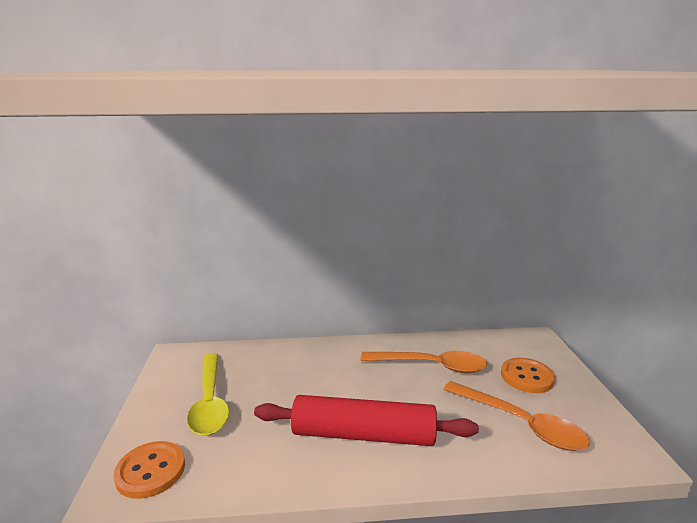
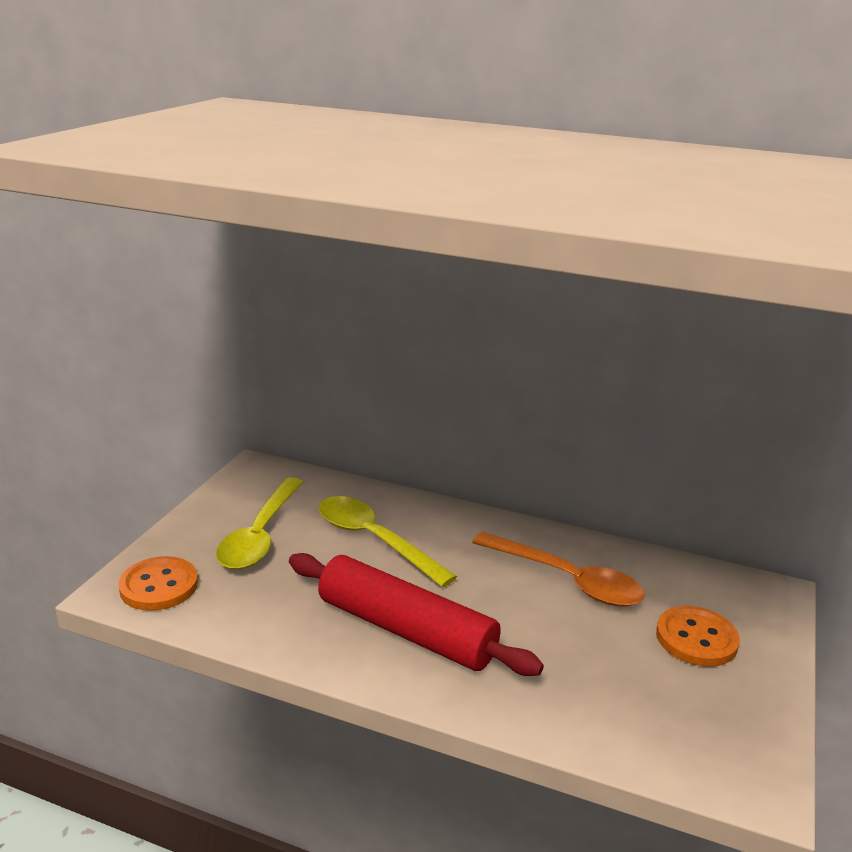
camera: 25 degrees right, 5 degrees up
(295, 379) = (374, 540): none -> yellow spoon
(520, 423) = (625, 691): orange spoon -> none

